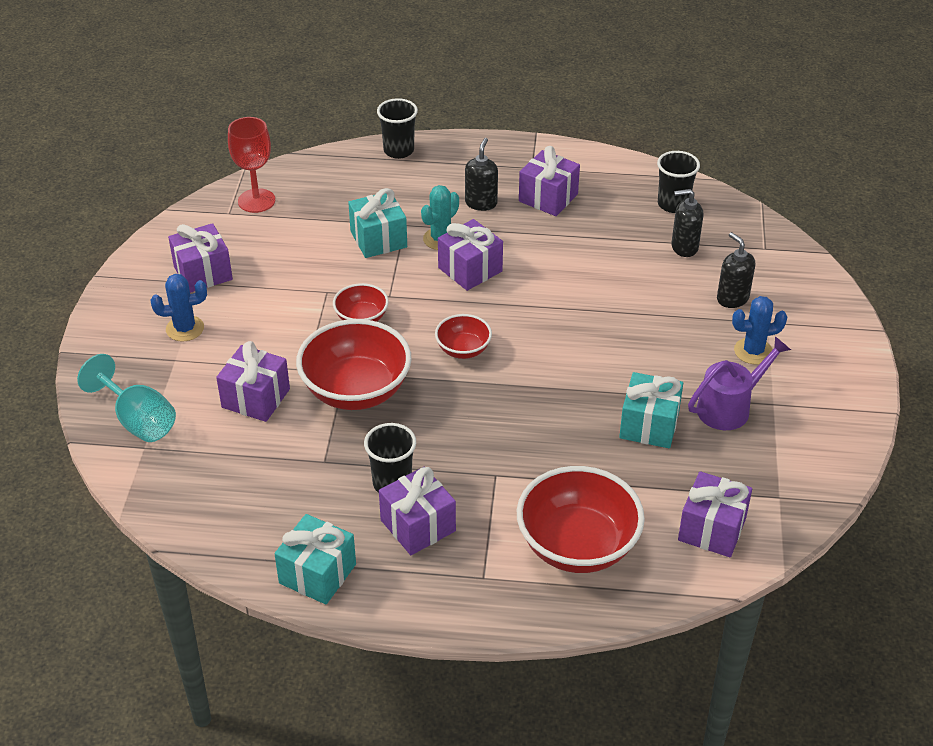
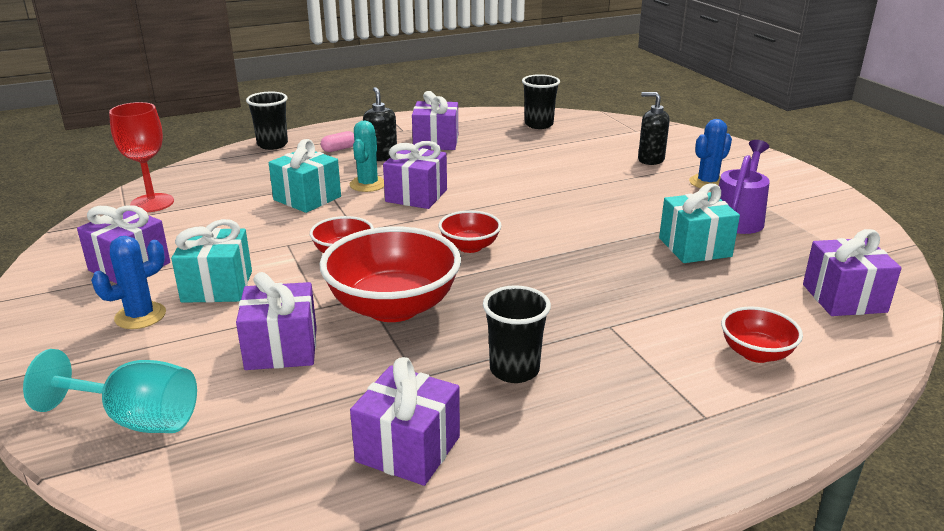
camera: 30 degrees left, 15 degrees down
(317, 574) = (521, 492): turquoise gift -> turquoise gift (217, 286)
(418, 525) = (583, 397): purple gift -> purple gift (408, 449)
(452, 178) = (339, 149): none -> pink capsule
(577, 546) = (756, 353): red bowl -> red bowl, size x0.52
(684, 247) = (577, 143): black soap dispenser -> none

